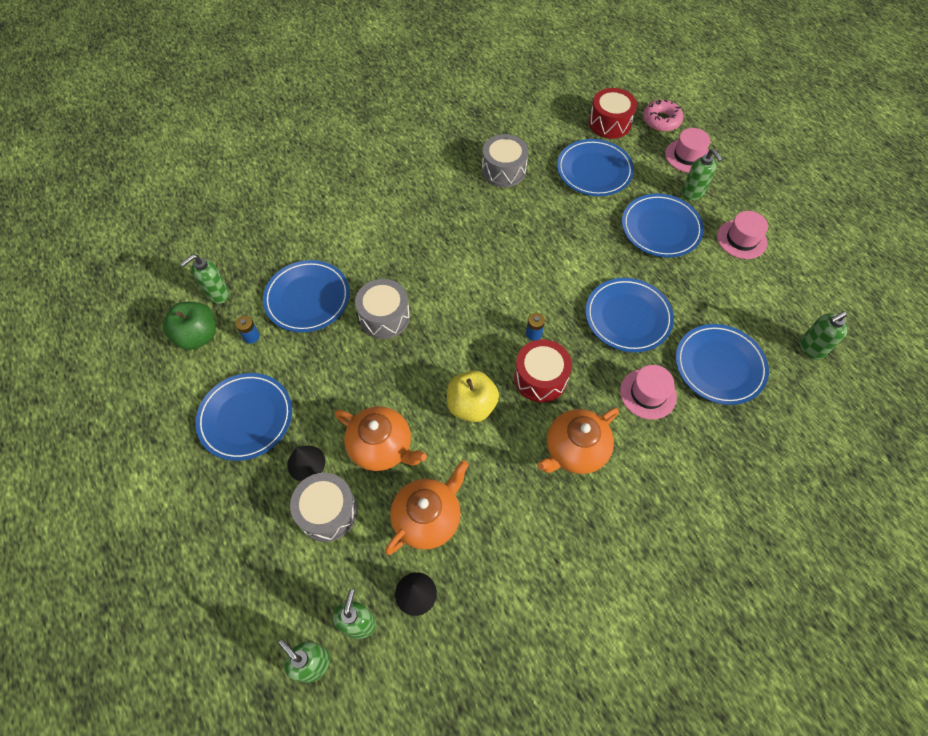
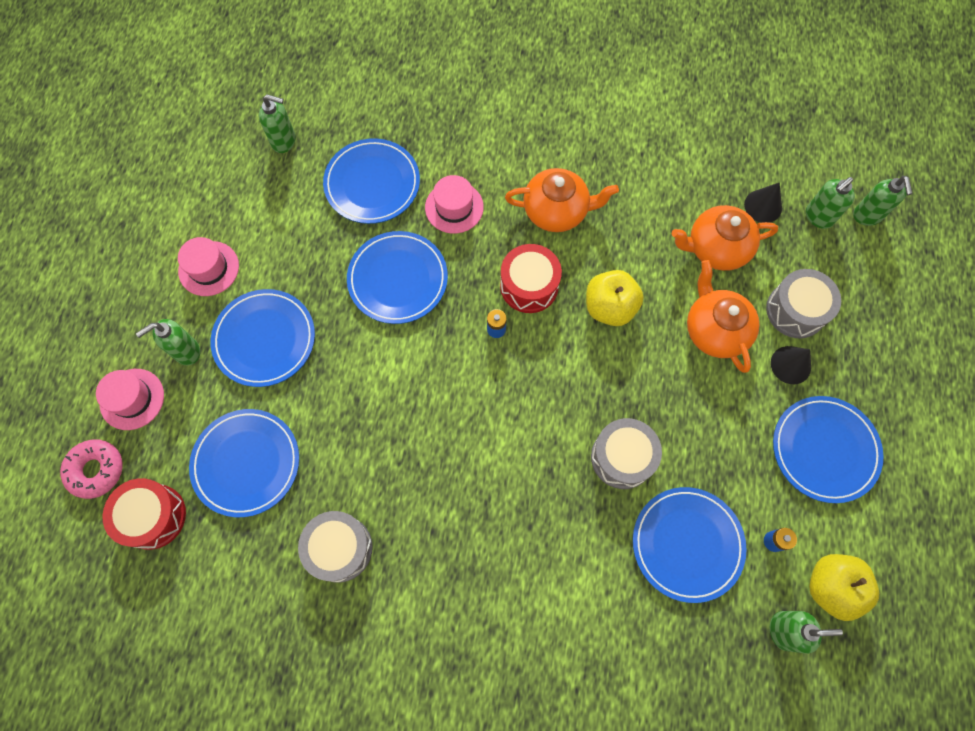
camera: 140 degrees left, 10 degrees up
(198, 336) = (831, 587): green apple -> yellow apple
(692, 193) = (186, 351): green soap dispenser -> green soap dispenser turned 135 degrees counterclockwise

